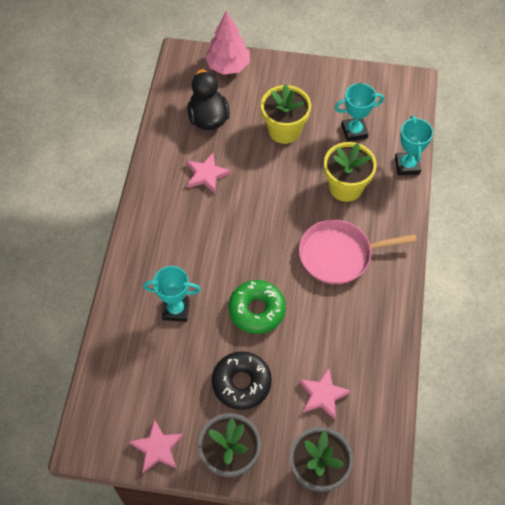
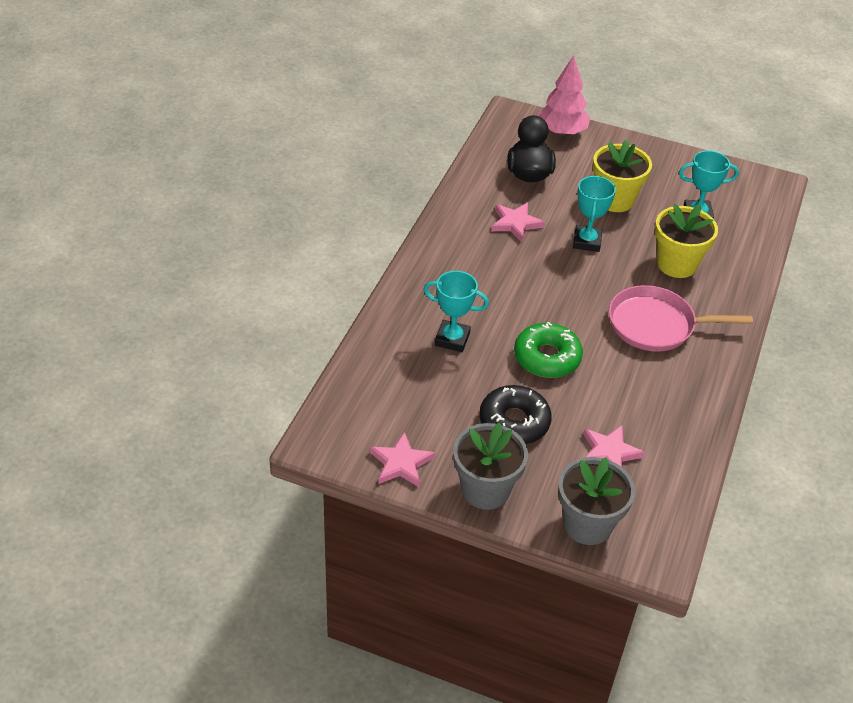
camera: 10 degrees right, 15 degrees down
(407, 166) = (754, 257): turquoise trophy -> turquoise trophy (587, 241)

